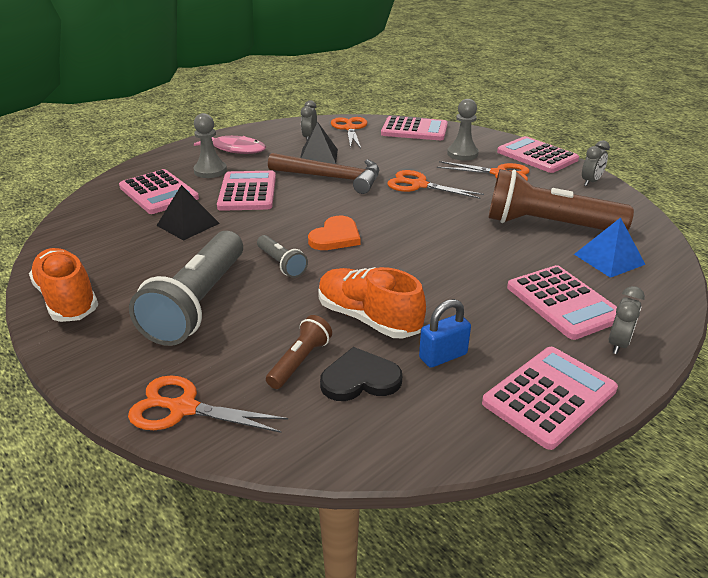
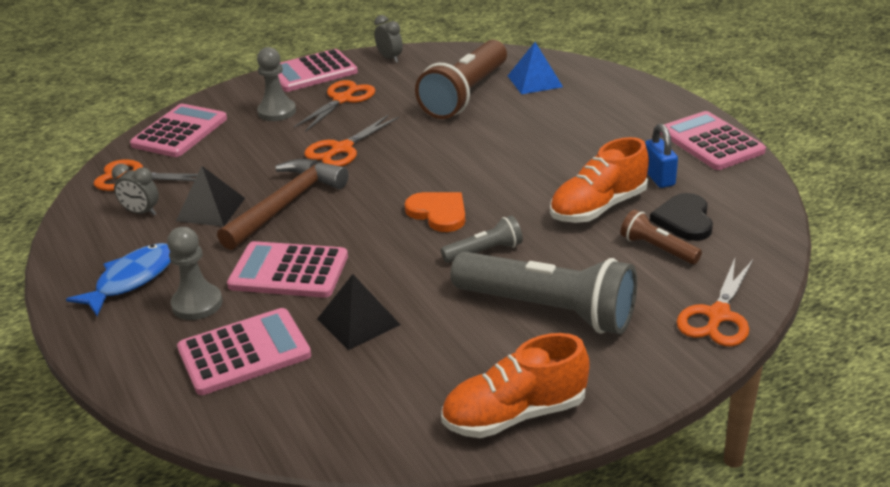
camera: 75 degrees left, 0 degrees up
(235, 149) = (132, 279): pink fish -> blue fish
(563, 302) = (594, 113): pink calculator -> none
(618, 344) = (653, 104): grey clock -> none

